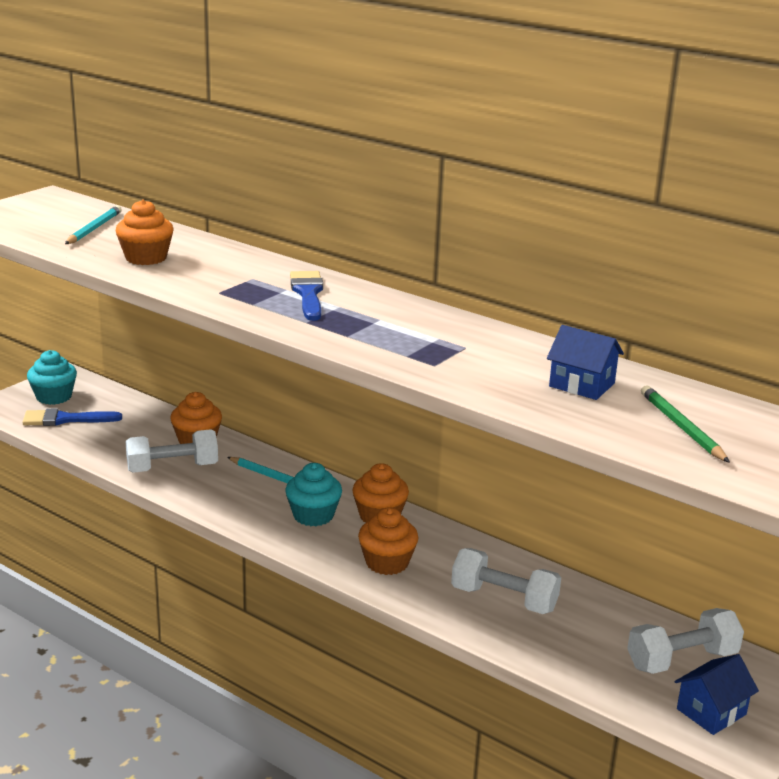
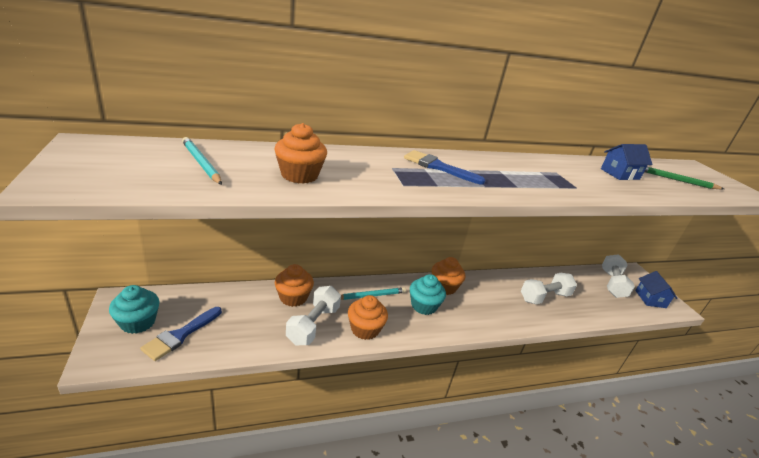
camera: 55 degrees left, 5 degrees up
(387, 563) = (490, 310): orange cupcake -> orange cupcake (365, 329)

